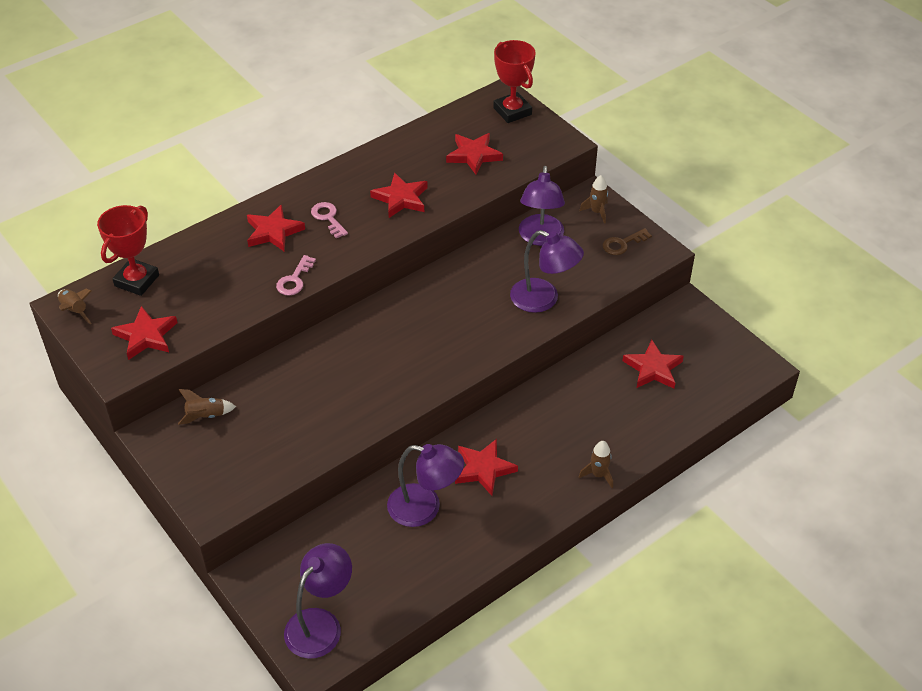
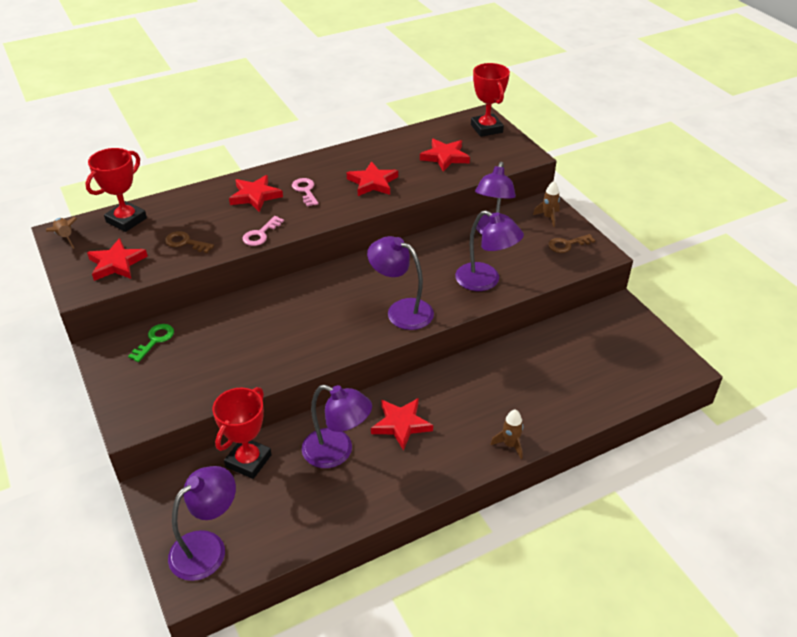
camera: 10 degrees right, 5 degrees down
(206, 416) = (155, 340): brown rocket -> green key
(214, 300) = (185, 242): none -> brown key
(336, 530) = (248, 461): none -> red trophy
(462, 346) = (401, 310): none -> purple lamp
(653, 368) = (580, 356): red star -> none

